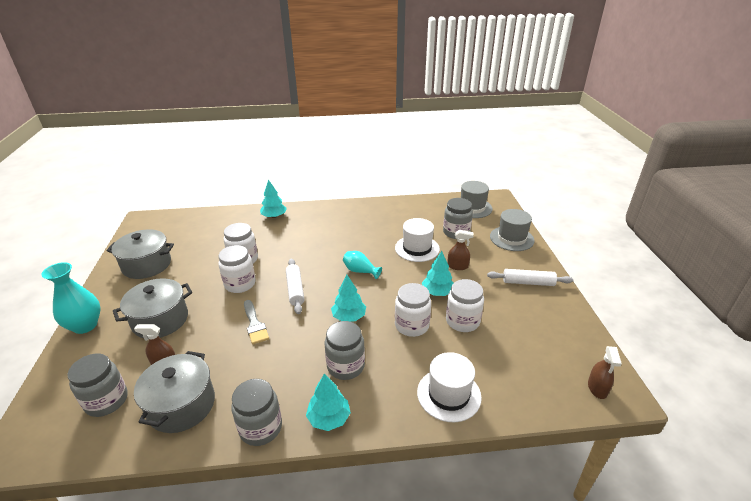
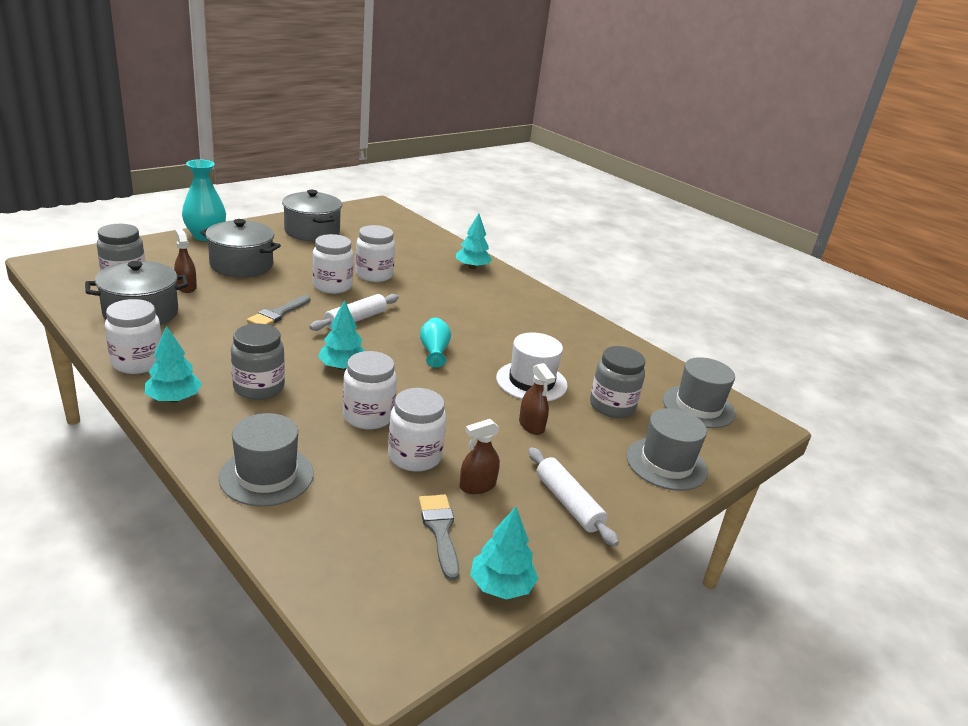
camera: 50 degrees right, 5 degrees down
(260, 428) = (137, 362): grey jar -> white jar
(437, 292) = (455, 421): turquoise tree -> turquoise tree (501, 586)
(449, 394) = (266, 475): white hat -> grey hat
(532, 337) = (440, 530): none -> grey brush
(597, 388) = (381, 623): brown spray bottle -> brown spray bottle (477, 486)

